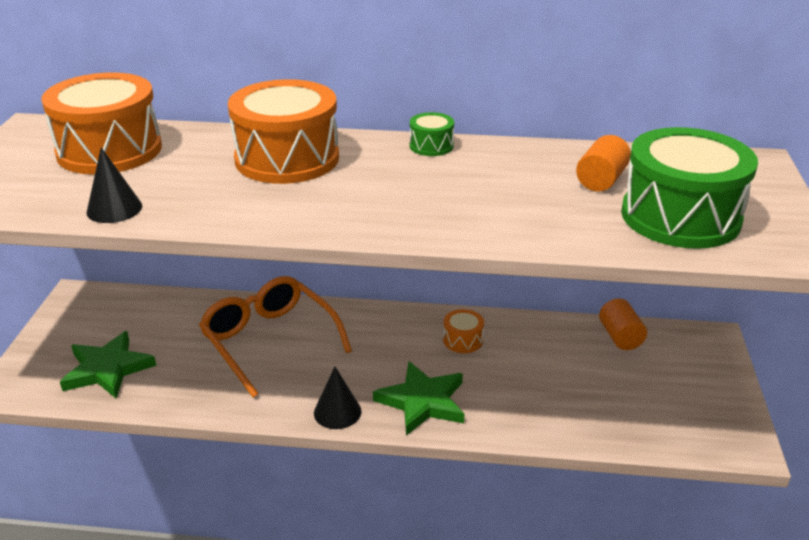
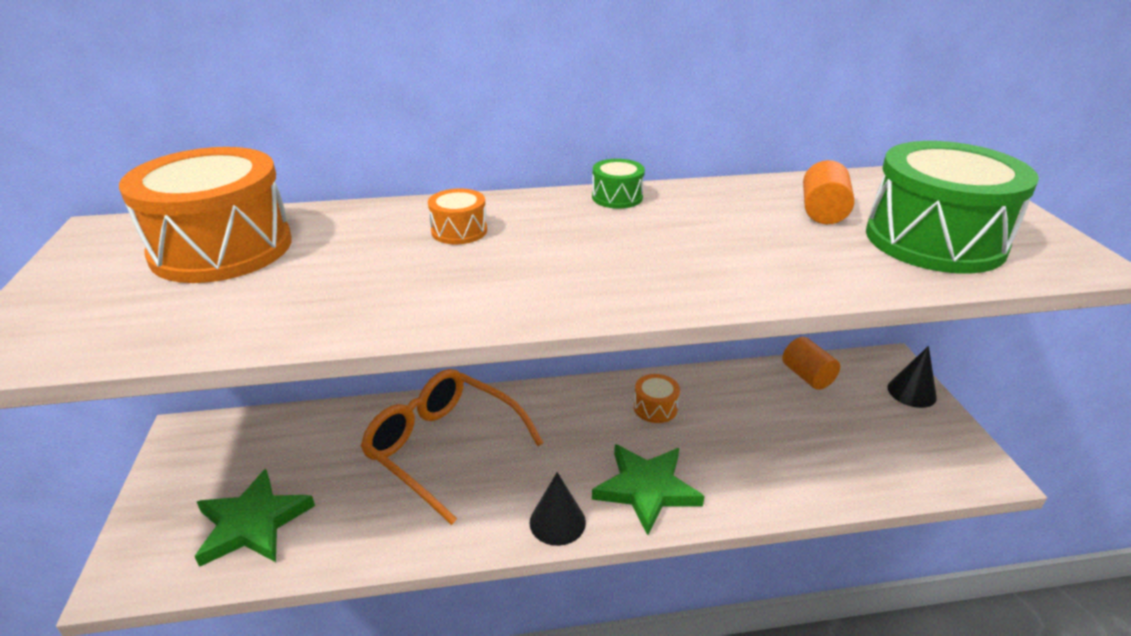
camera: 15 degrees left, 0 degrees up
(114, 209) = (260, 325): black cone -> black cone (911, 392)
(287, 158) = (459, 231): orange drum -> orange drum, size x0.44

